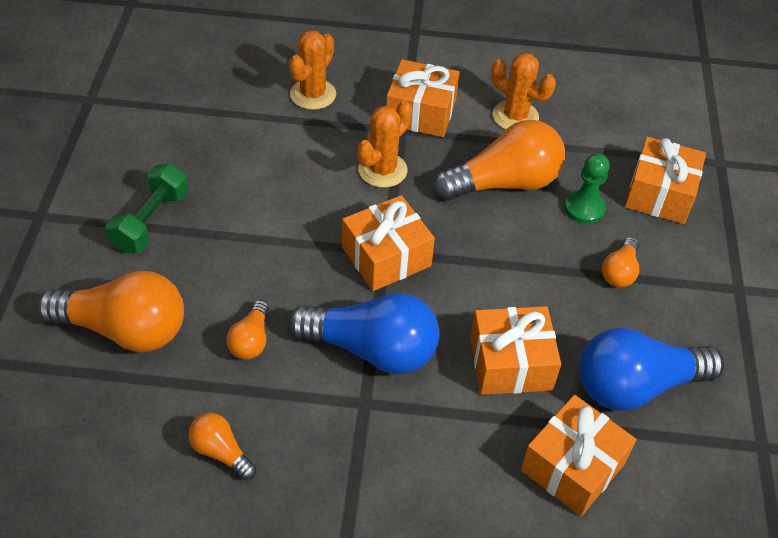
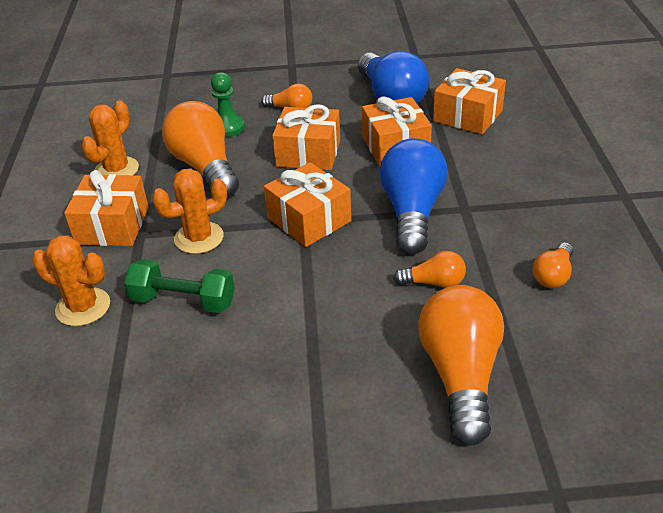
camera: 95 degrees left, 10 degrees down
(151, 221) = (307, 396): green dumbbell -> green dumbbell (183, 301)
(382, 170) = (199, 238): orange cactus -> orange cactus turned 60 degrees counterclockwise
(659, 194) = (205, 97): orange gift -> orange gift (308, 153)

